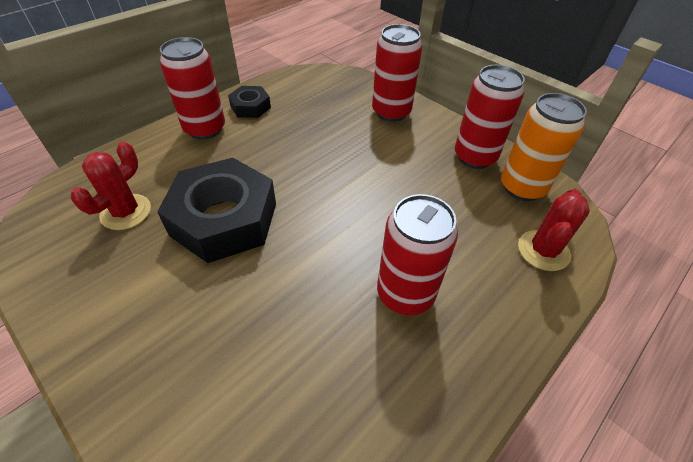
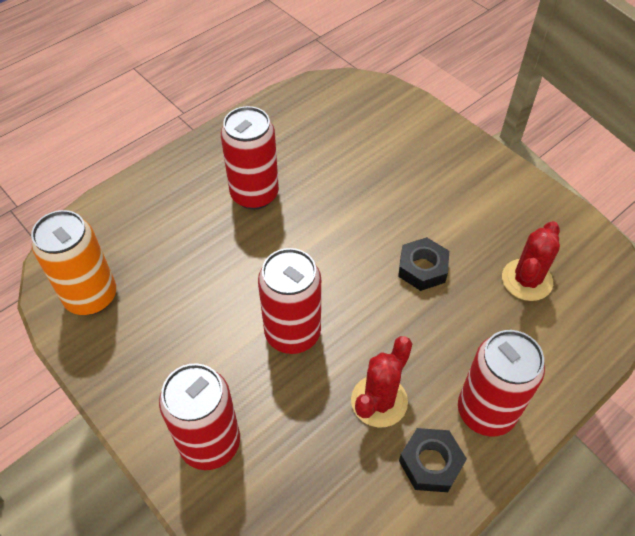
camera: 175 degrees left, 5 degrees up
(224, 219) = (422, 268): black nut -> black nut, size x0.48
(475, 157) = (123, 345): red can -> red can (292, 333)
(543, 250) = (114, 225): red cactus -> red cactus (379, 401)

